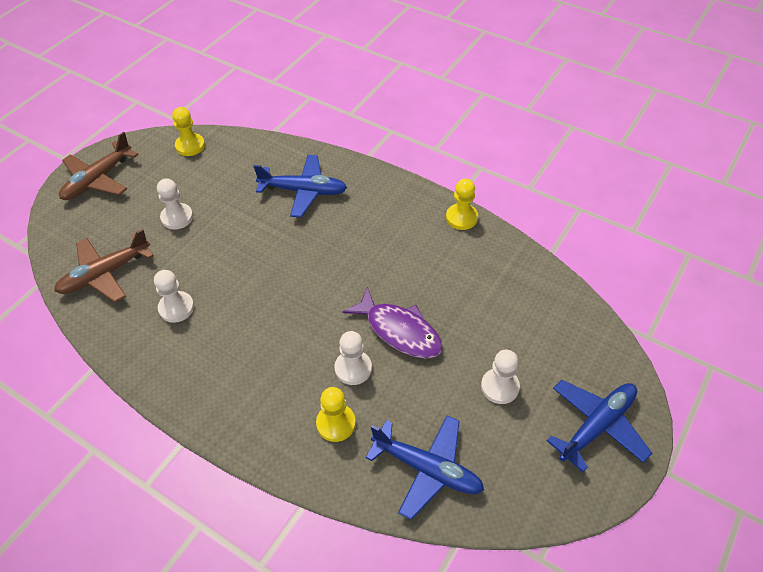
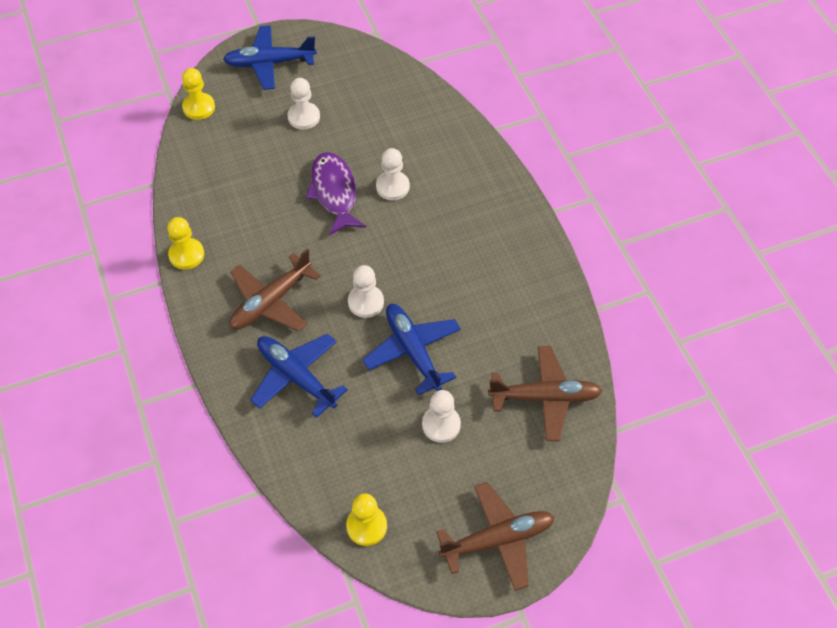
camera: 145 degrees left, 5 degrees up
(176, 308) = (497, 320): white pawn -> white pawn (366, 302)
(336, 423) = (435, 159): yellow pawn -> yellow pawn (199, 107)
(367, 223) = (271, 302): none -> brown plane
(427, 469) = (398, 101): blue plane -> blue plane (412, 351)

